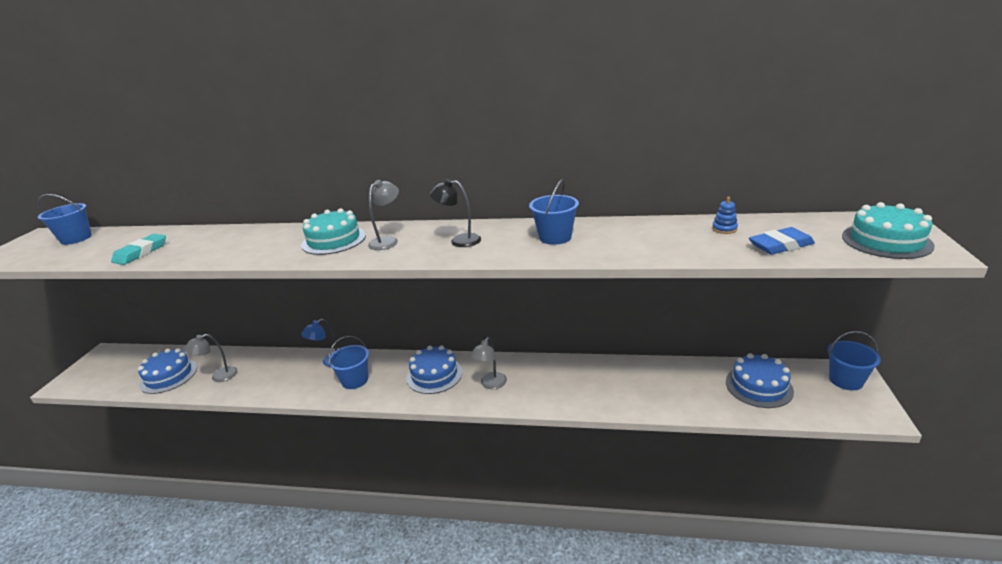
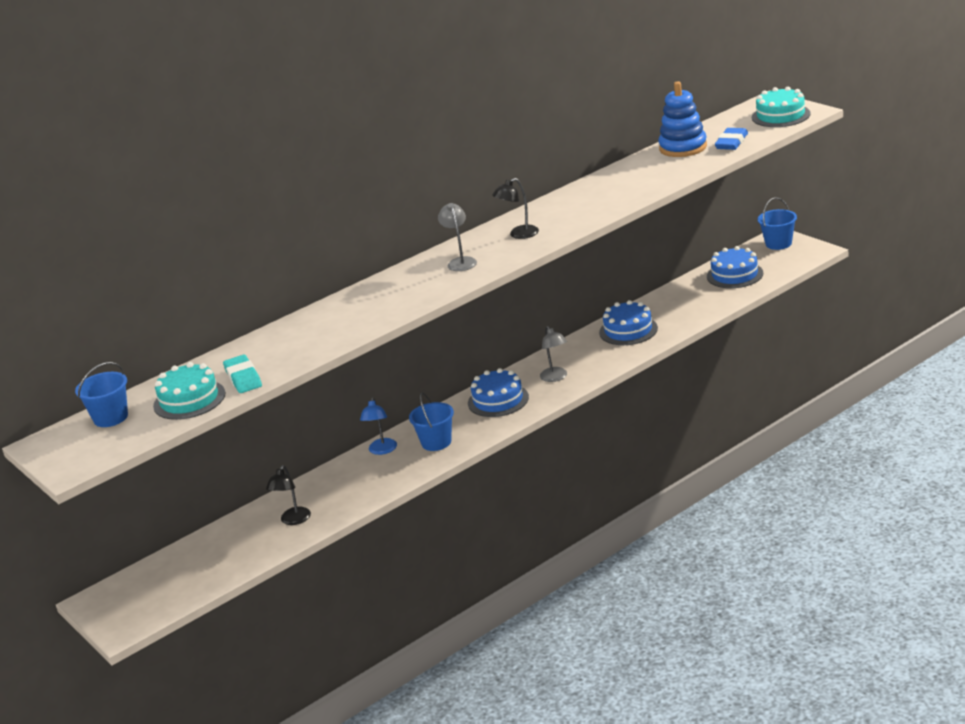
camera: 45 degrees left, 0 degrees up
(168, 376) = (235, 553): blue cake -> blue cake (628, 330)
(219, 376) = (293, 520): grey lamp -> black lamp
(334, 240) = (410, 283): turquoise cake -> turquoise cake (189, 400)
(555, 237) = (584, 201): blue bucket -> none
(724, 229) = (683, 147): blue stacking toy -> blue stacking toy, size x2.41

